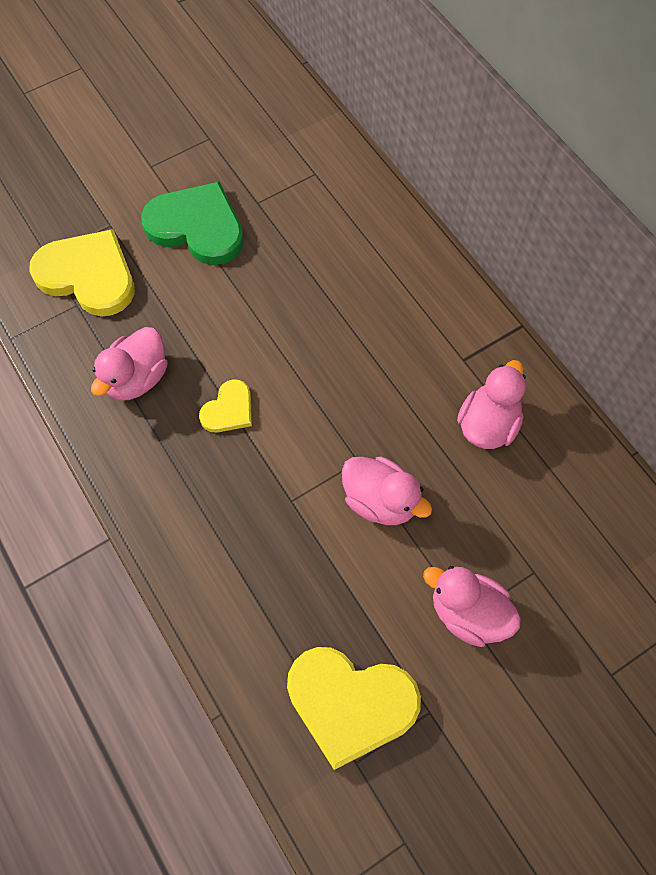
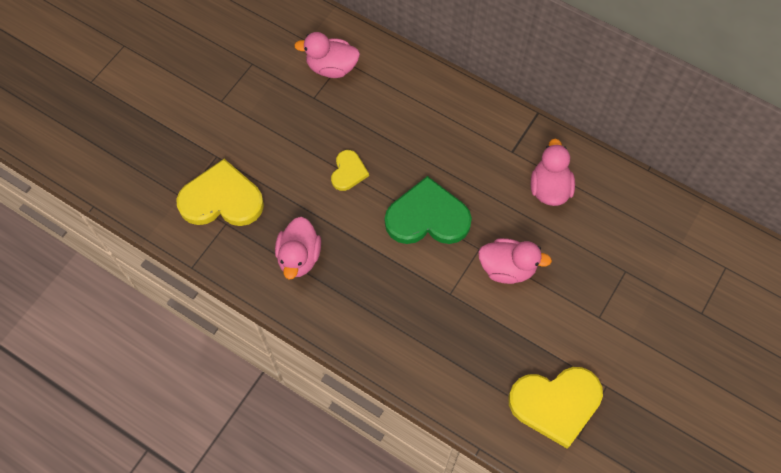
camera: 25 degrees left, 0 degrees up
(197, 226) = (280, 132): green heart -> green heart (427, 217)
(229, 409) = (375, 251): yellow heart -> yellow heart (348, 172)
(468, 613) = (598, 315): pink duck -> pink duck (331, 67)

